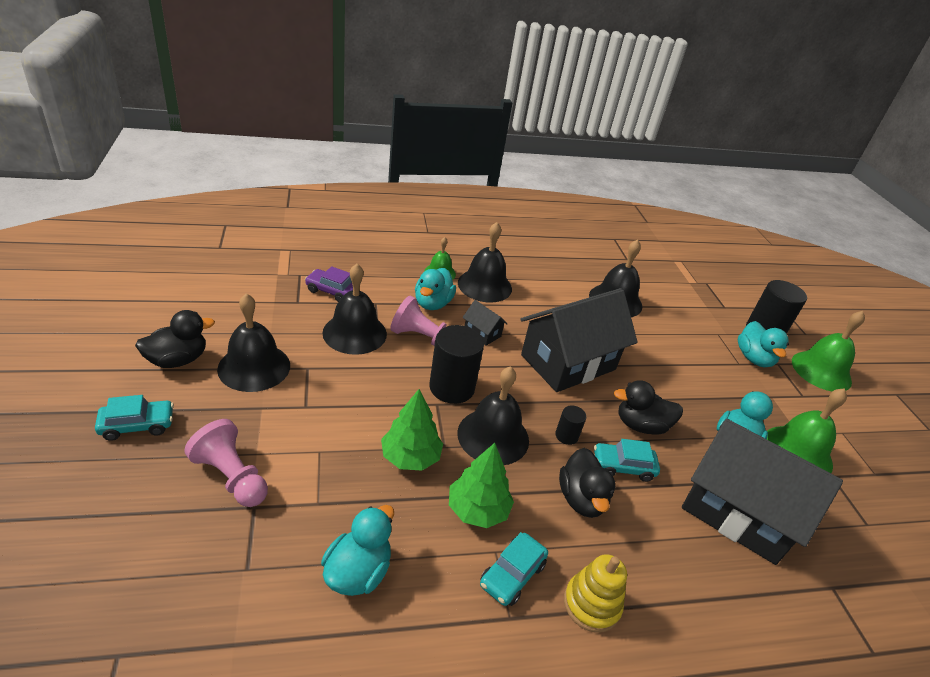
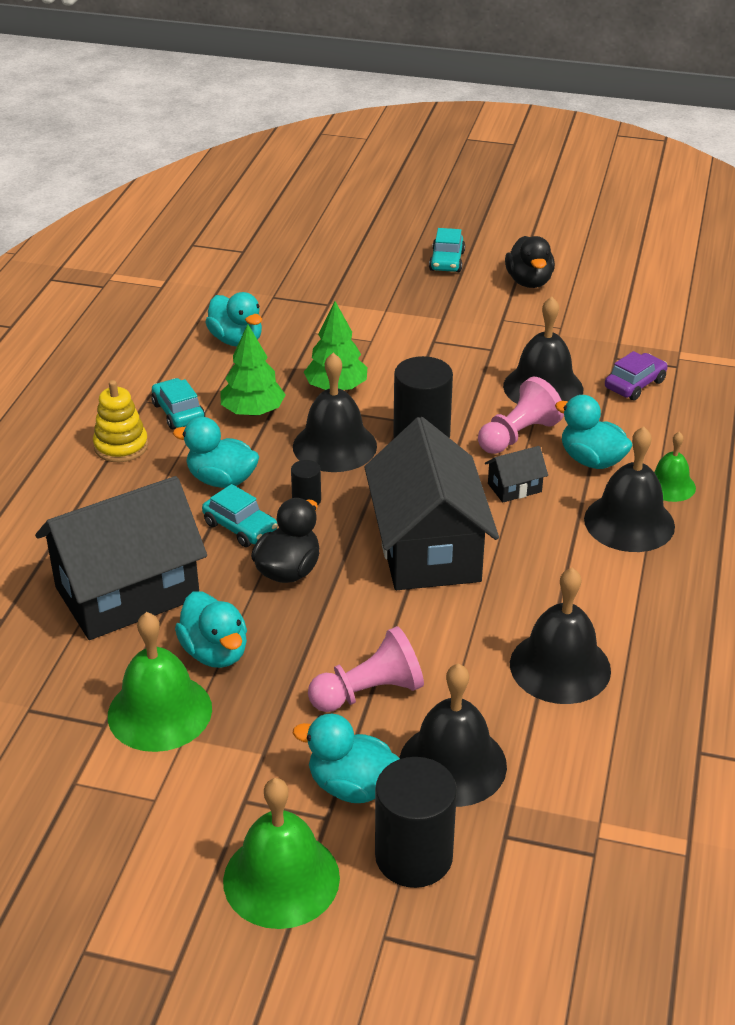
camera: 120 degrees right, 0 degrees up
(231, 476) = (365, 297): pink pawn -> pink pawn (369, 692)
(254, 367) = (504, 319): black bell -> black bell (452, 764)
(581, 499) = (221, 480): black duck -> turquoise duck
(623, 467) = (240, 527): turquoise car -> turquoise car turned 105 degrees clockwise

